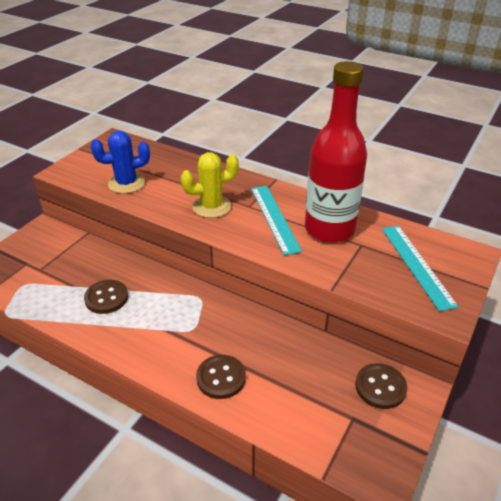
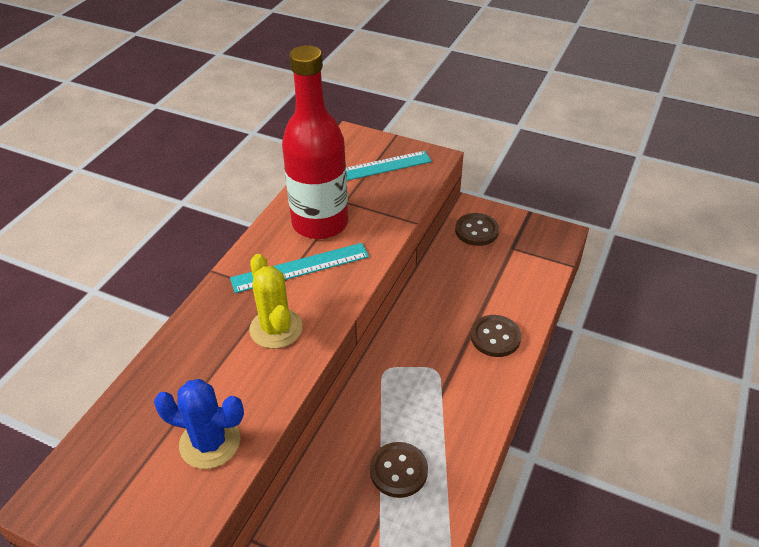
camera: 95 degrees left, 5 degrees up
(126, 183) = (210, 442): blue cactus -> blue cactus turned 60 degrees counterclockwise

